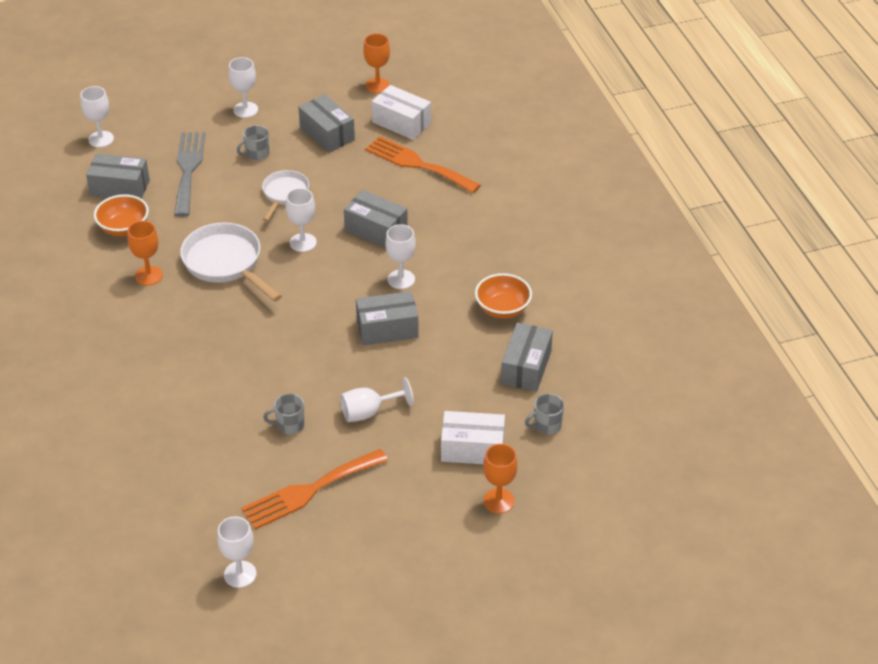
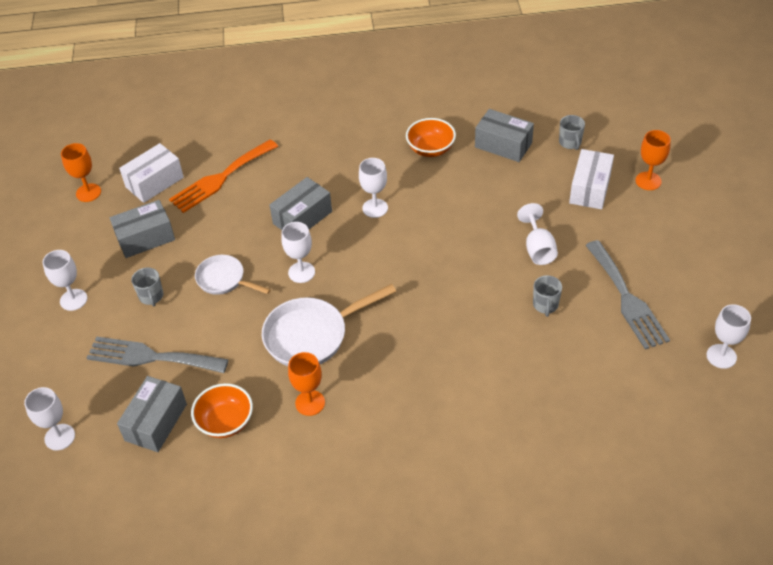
camera: 75 degrees left, 5 degrees up
(309, 491) = (626, 298): orange fork -> grey fork
(387, 329) = (437, 225): grey box -> none

